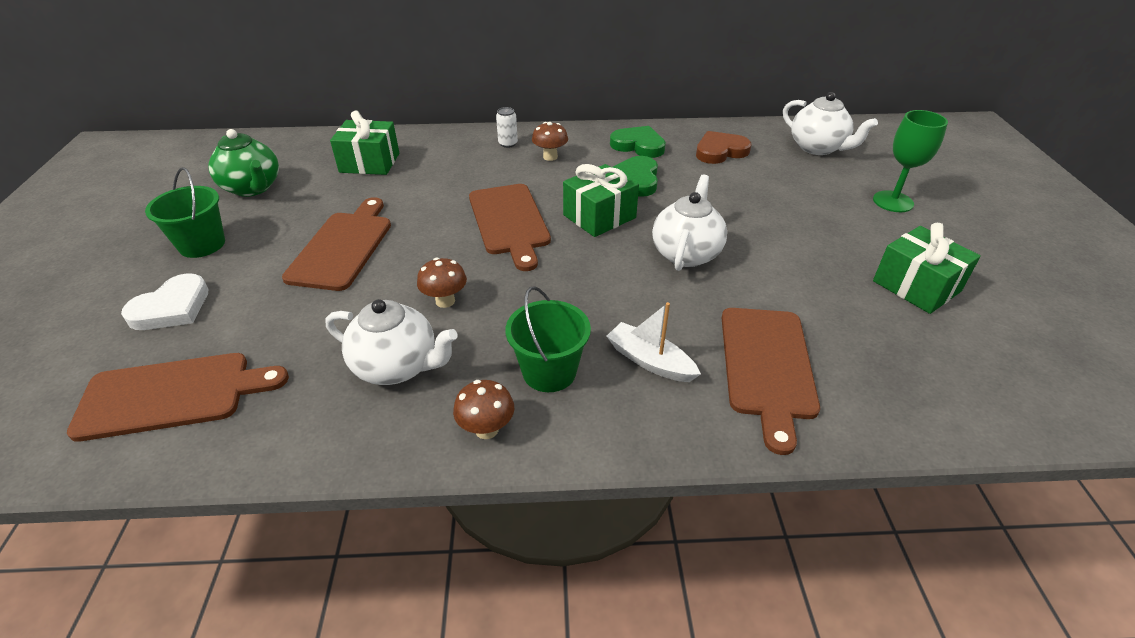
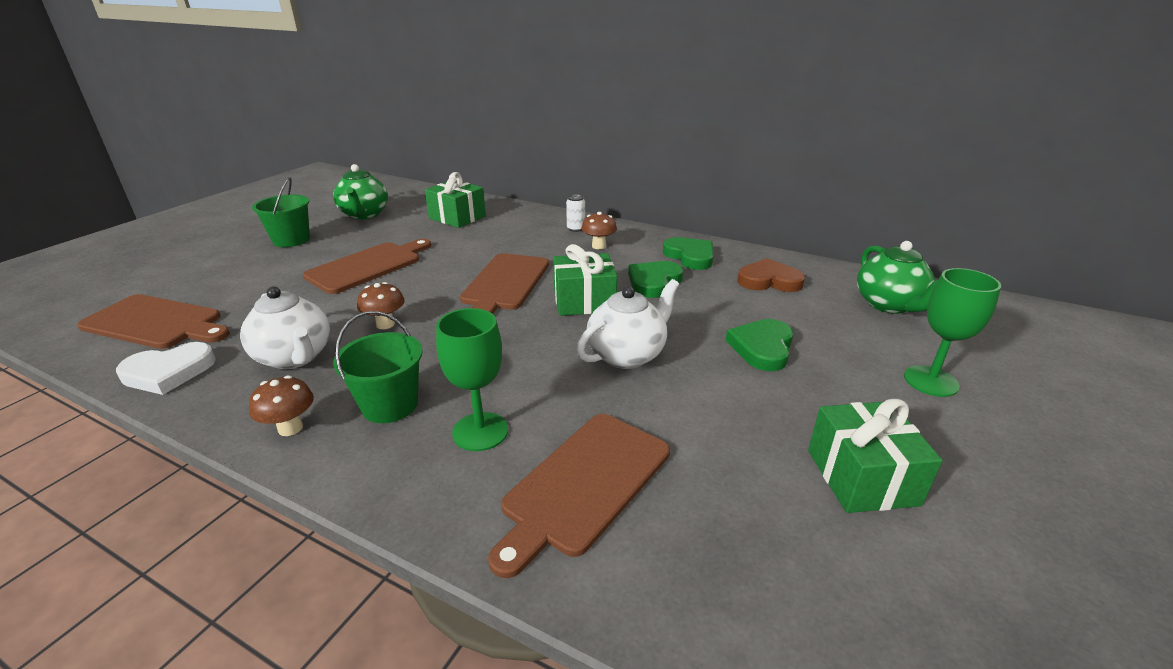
camera: 30 degrees right, 10 degrees down
(172, 308) = (226, 272): white heart -> white heart (168, 372)
(650, 361) = (480, 431): white boat -> green goblet
(772, 213) = (762, 348): none -> green heart
(818, 148) = (889, 305): white teapot -> green teapot

